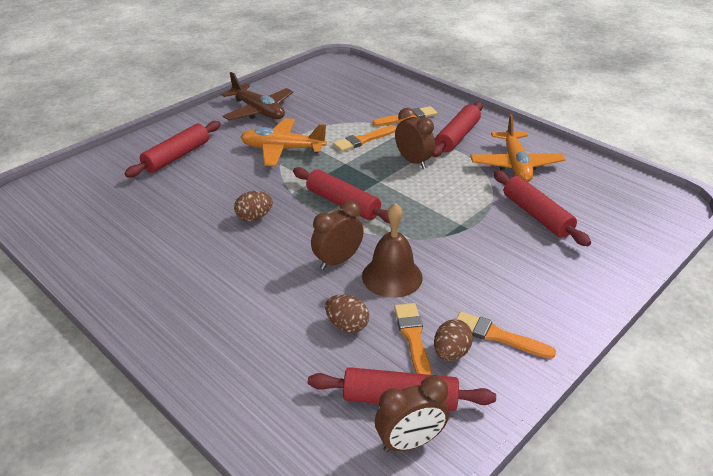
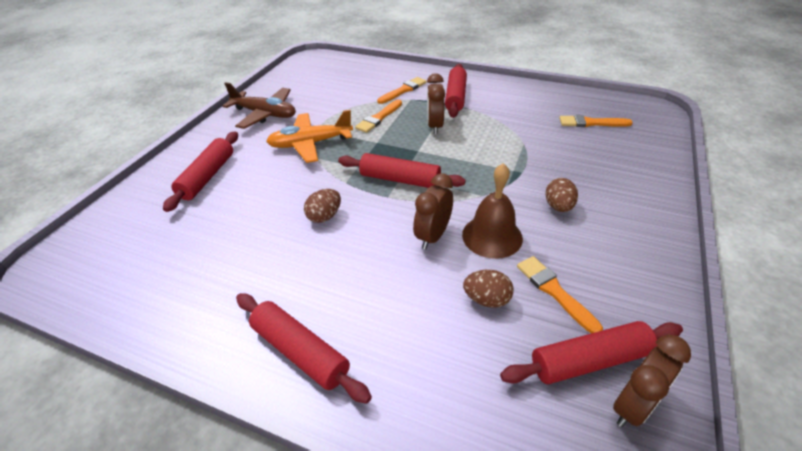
camera: 20 degrees left, 5 degrees up
(413, 161) = (435, 126): brown clock -> brown clock turned 120 degrees counterclockwise
(451, 353) = (597, 294): brown egg -> brown egg (558, 207)
(498, 336) = (621, 263): orange brush -> orange brush (591, 123)
(515, 165) = (518, 109): orange plane -> none
(537, 215) = (567, 146): red rolling pin -> red rolling pin (300, 351)

